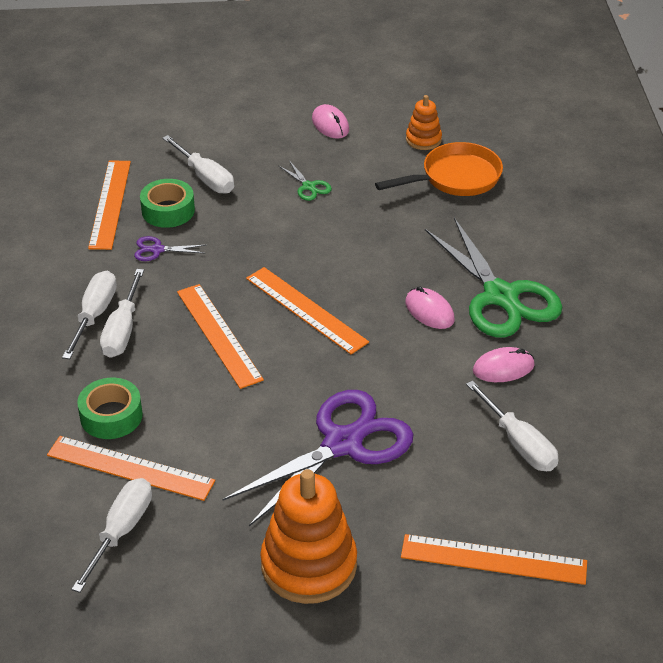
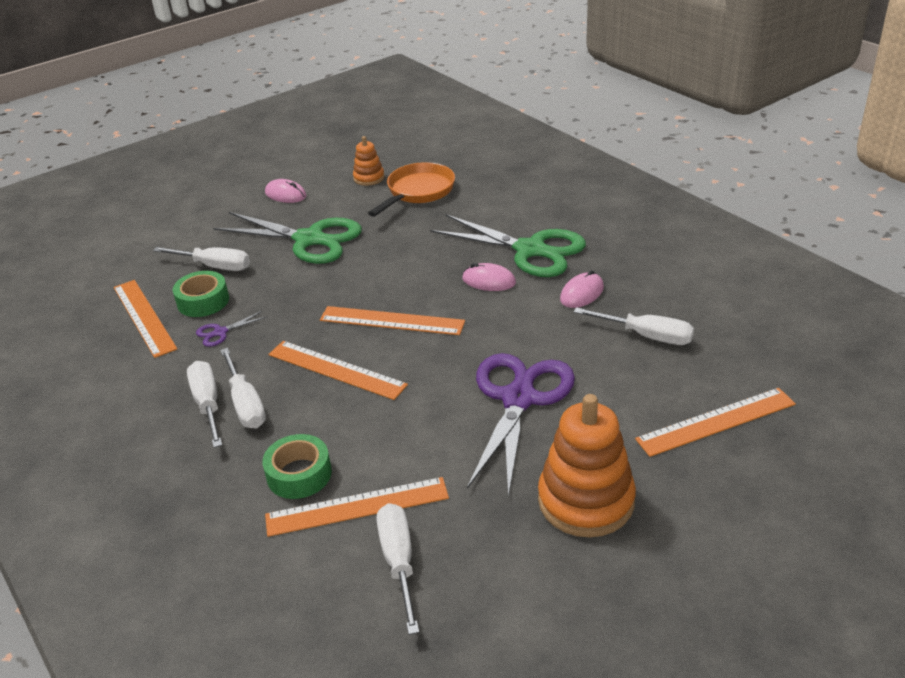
camera: 30 degrees left, 5 degrees down
(308, 186) = (309, 239): green scissors -> green scissors, size x2.45

